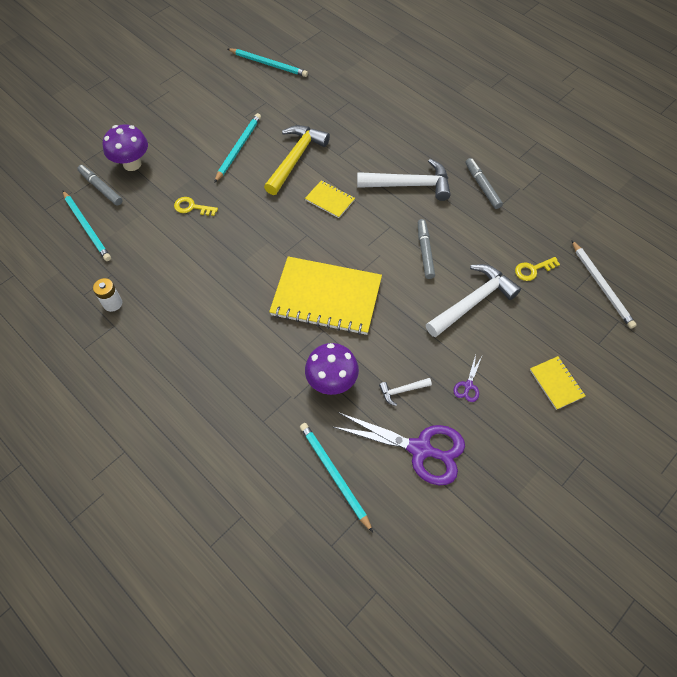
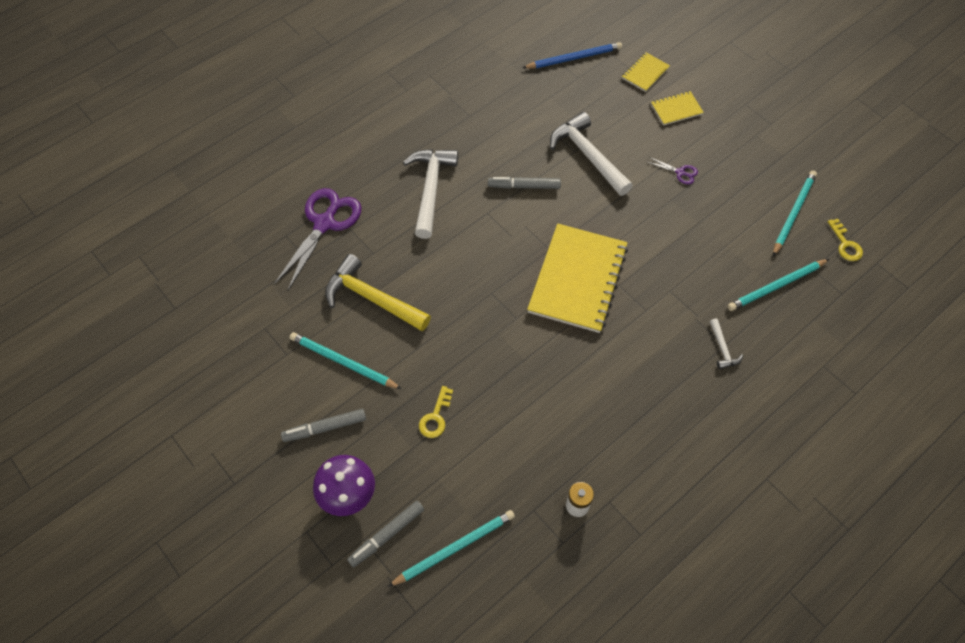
camera: 85 degrees left, 0 degrees up
(268, 64) = (190, 322): turquoise pencil -> turquoise pencil (793, 213)
(330, 200) = (443, 267): yellow notebook -> yellow notebook (645, 73)
(332, 382) = (679, 281): purple mushroom -> none
(402, 390) = (687, 224): white hammer -> white hammer (722, 348)
(420, 449) = (746, 217): purple scissors -> purple scissors (324, 223)
(482, 186) = (442, 126): grey marker -> grey marker (325, 428)
(533, 270) = (553, 104): yellow key -> yellow key (845, 244)
(601, 285) = (573, 58): white pencil -> blue pencil

